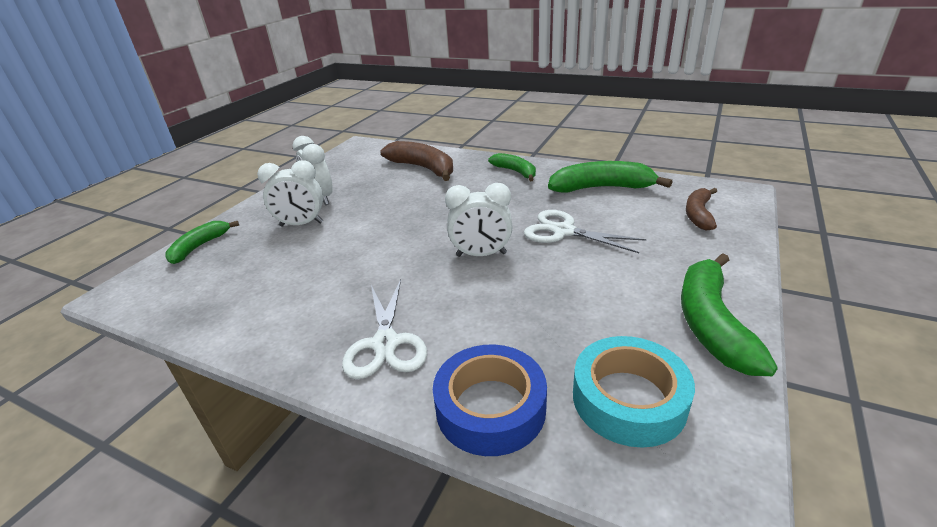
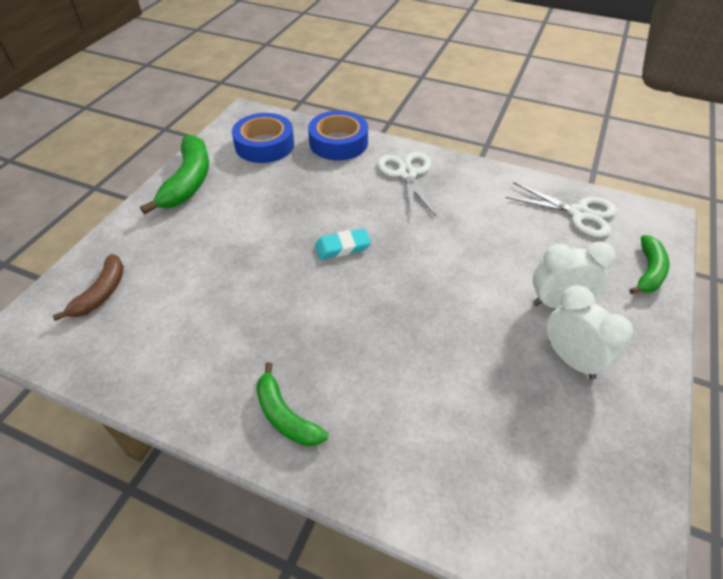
camera: 175 degrees right, 15 degrees up
(423, 168) = (442, 445): brown banana -> none
(481, 254) = (342, 247): white clock -> turquoise eraser
(563, 231) = (256, 275): white scissors -> white scissors (579, 213)
(601, 188) = (177, 356): green banana -> none
(628, 399) = (264, 145): turquoise tape -> blue tape

